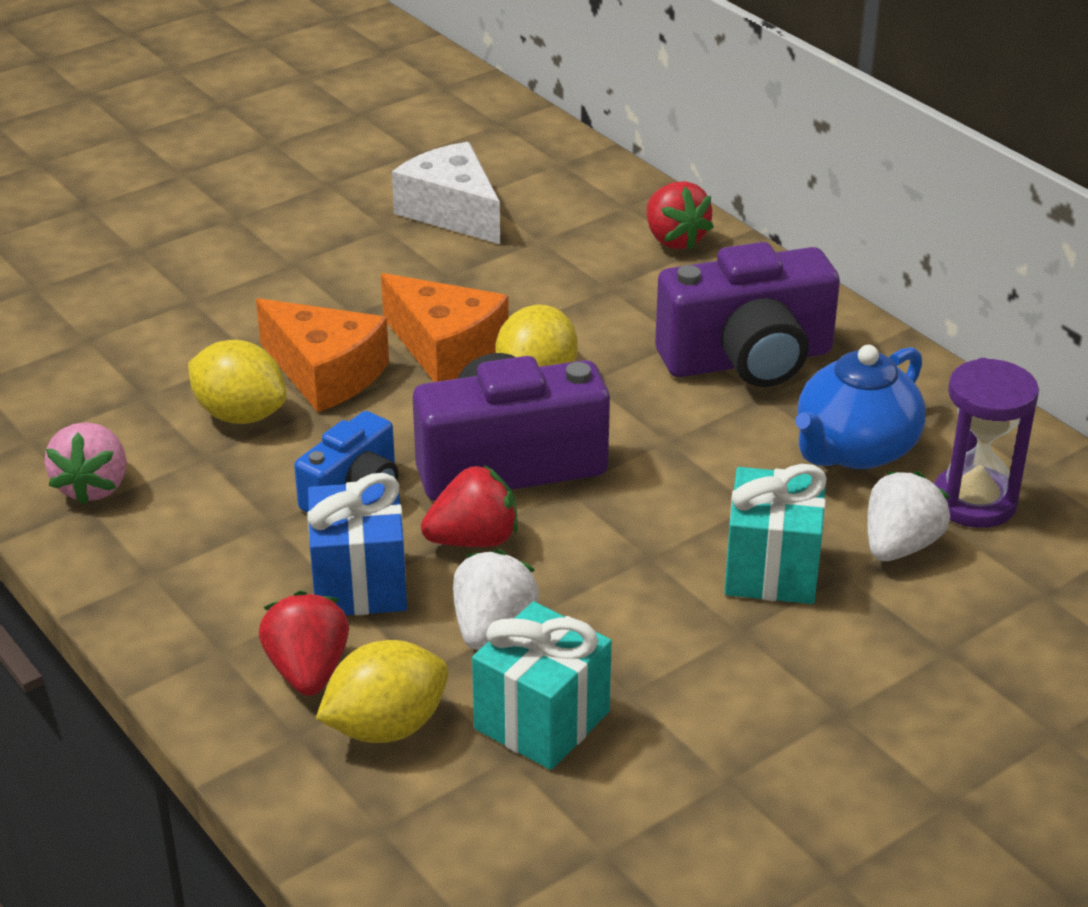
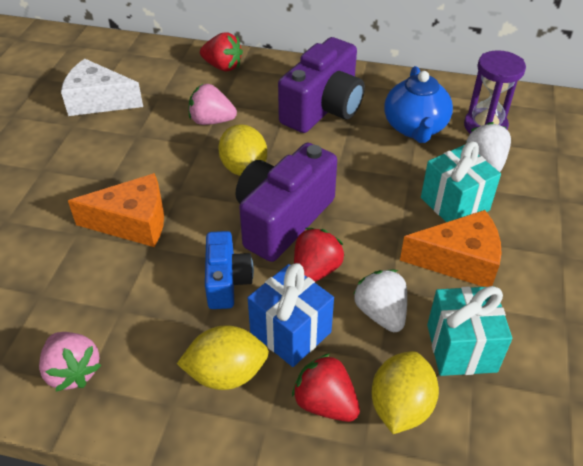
camera: 40 degrees left, 10 degrees up
(240, 415) = (112, 273): yellow lemon -> yellow lemon (226, 373)
(446, 349) = (180, 175): orange cheese -> orange cheese (459, 260)
(568, 303) = (211, 121): none -> pink strawberry

